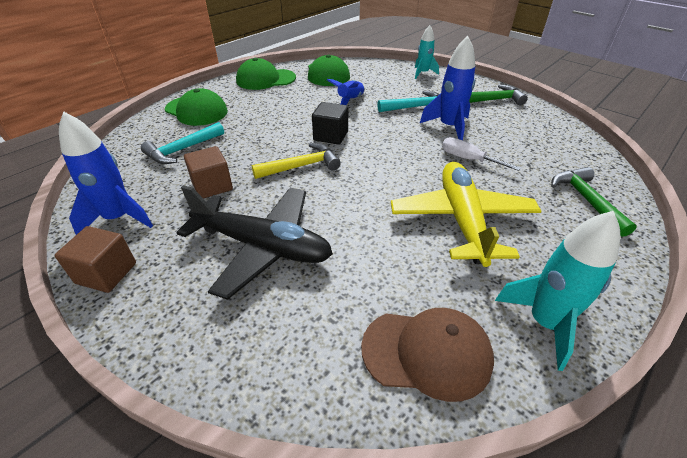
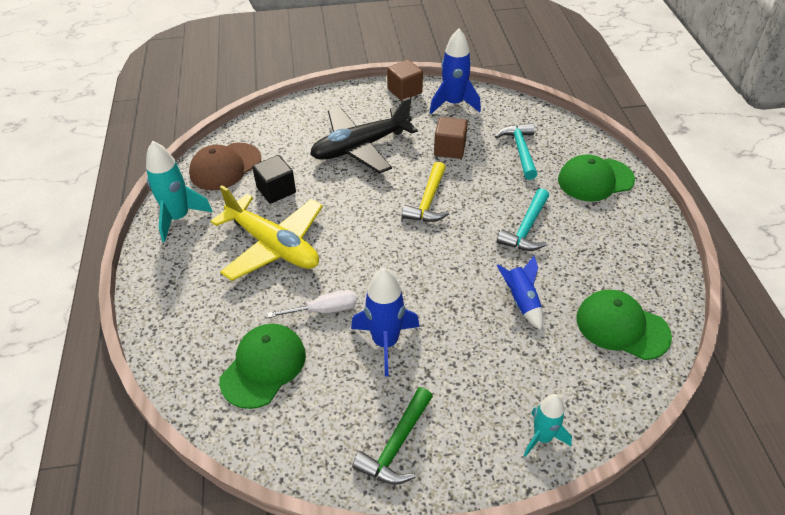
camera: 130 degrees right, 5 degrees up
(265, 79) = (644, 259): green cap -> green cap (263, 367)
(331, 136) = (459, 243): black cube -> black cube (276, 190)
(416, 107) = (453, 349): turquoise hammer -> turquoise hammer (526, 229)
(586, 200) = (198, 338): green hammer -> none

